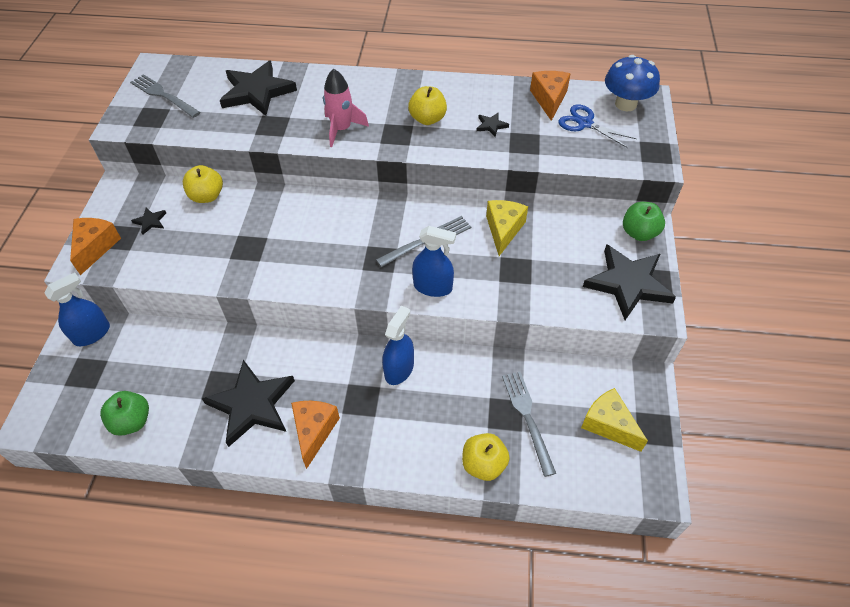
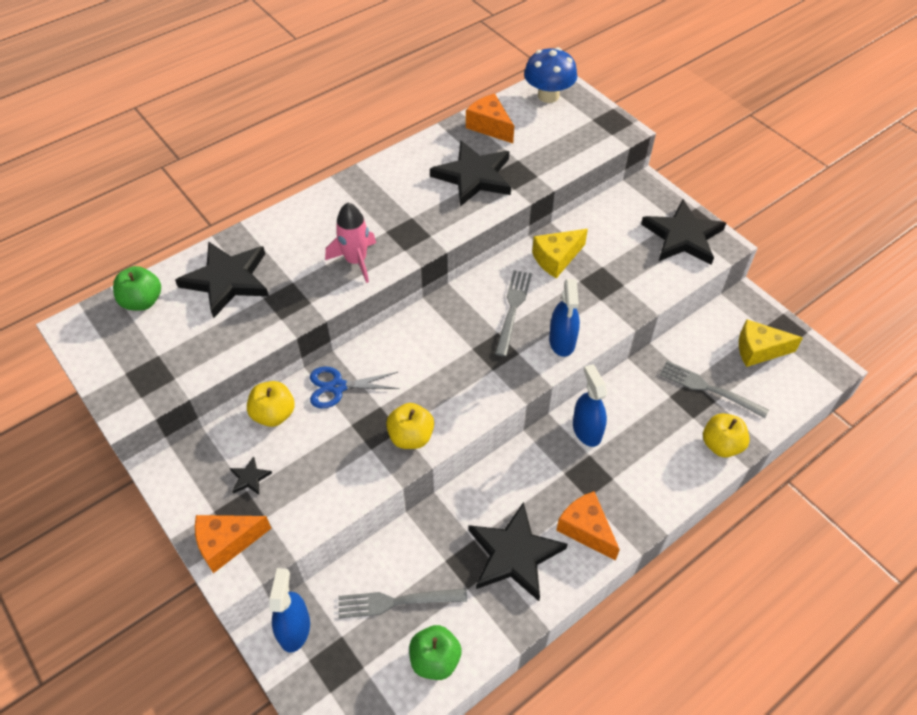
camera: 45 degrees left, 0 degrees up
(95, 247) = (227, 543): orange cheese -> orange cheese turned 75 degrees counterclockwise
(163, 95) = (131, 347): grey fork -> grey fork (396, 602)
(427, 119) = (417, 204): yellow apple -> yellow apple (411, 437)
(433, 287) = (562, 341): blue spray bottle -> blue spray bottle turned 120 degrees clockwise
(491, 125) = (474, 176): black star -> black star, size x2.40
(503, 230) = (556, 259): yellow cheese -> yellow cheese turned 90 degrees counterclockwise
(585, 123) = (539, 129): blue scissors -> blue scissors (337, 387)
(639, 233) = (646, 194): green apple -> green apple (142, 301)

